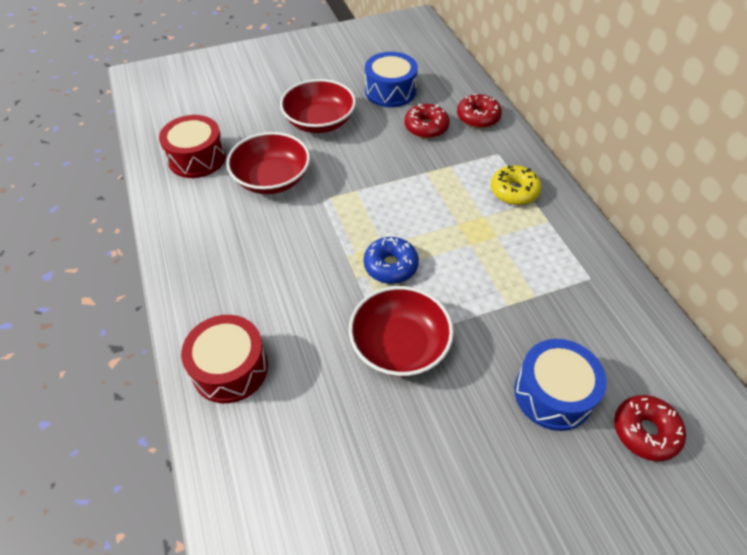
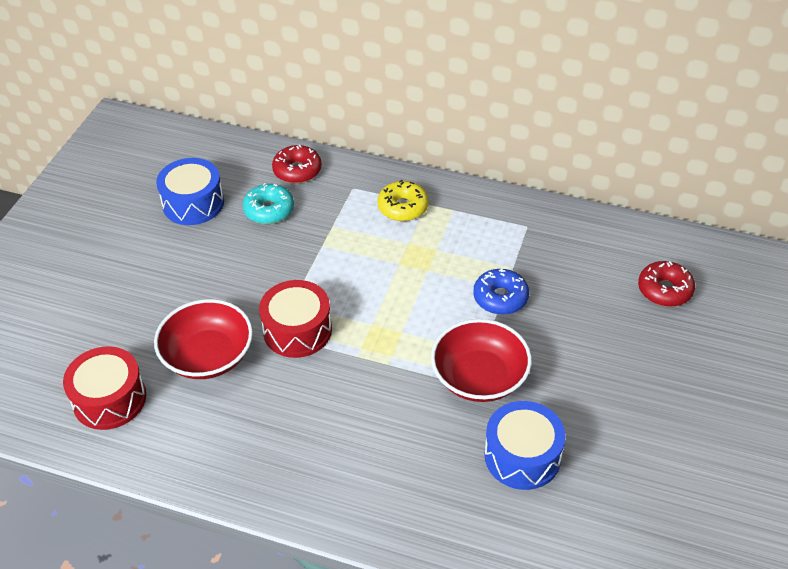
camera: 50 degrees left, 5 degrees down
(230, 368) = (397, 504): red drum -> red drum (297, 330)
(319, 122) = (172, 277): red bowl -> none
(390, 266) = (398, 334): blue donut -> blue donut (500, 298)
(426, 127) = (269, 210): red donut -> turquoise donut
(553, 393) = (598, 316): blue drum -> blue drum (522, 456)

